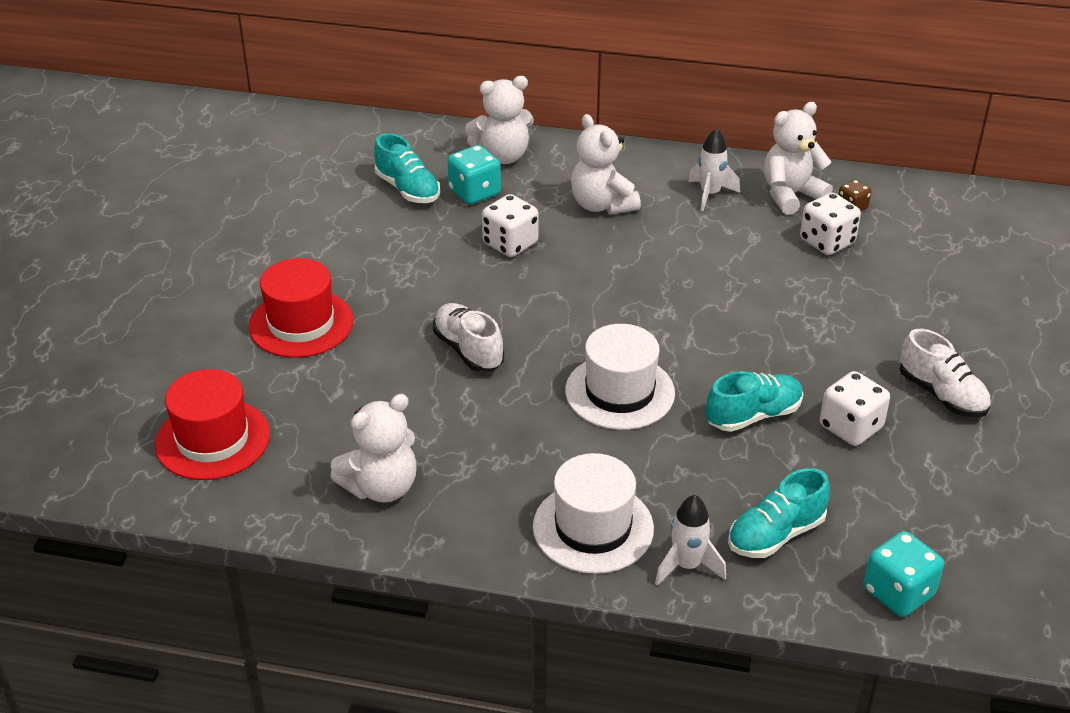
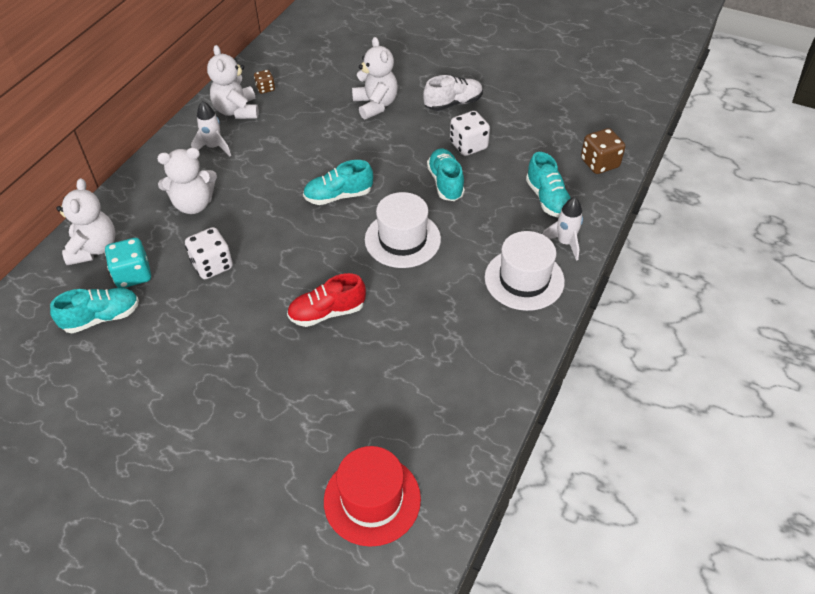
camera: 75 degrees left, 10 degrees up
(301, 323) = (248, 418): red hat -> none
(381, 487) = (458, 389): white teddy bear -> white teddy bear (375, 105)
(468, 350) = (327, 312): white shoe -> red shoe
(674, 317) = (338, 196): none -> turquoise shoe
(827, 242) = (295, 108): white dice -> none
(898, 593) = (599, 163): turquoise dice -> brown dice

